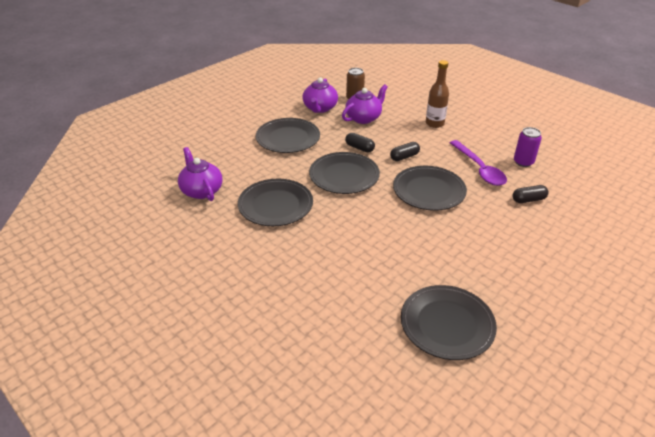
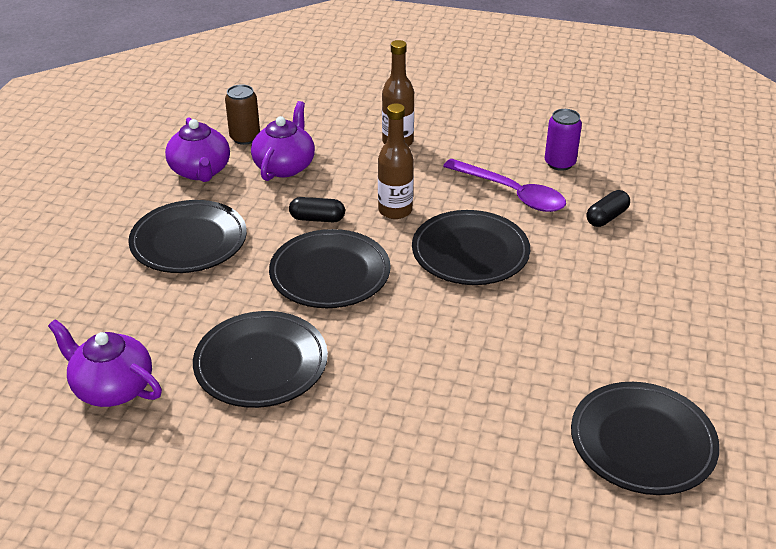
camera: 30 degrees left, 0 degrees up
(404, 157) = (395, 210): black capsule -> brown bottle

